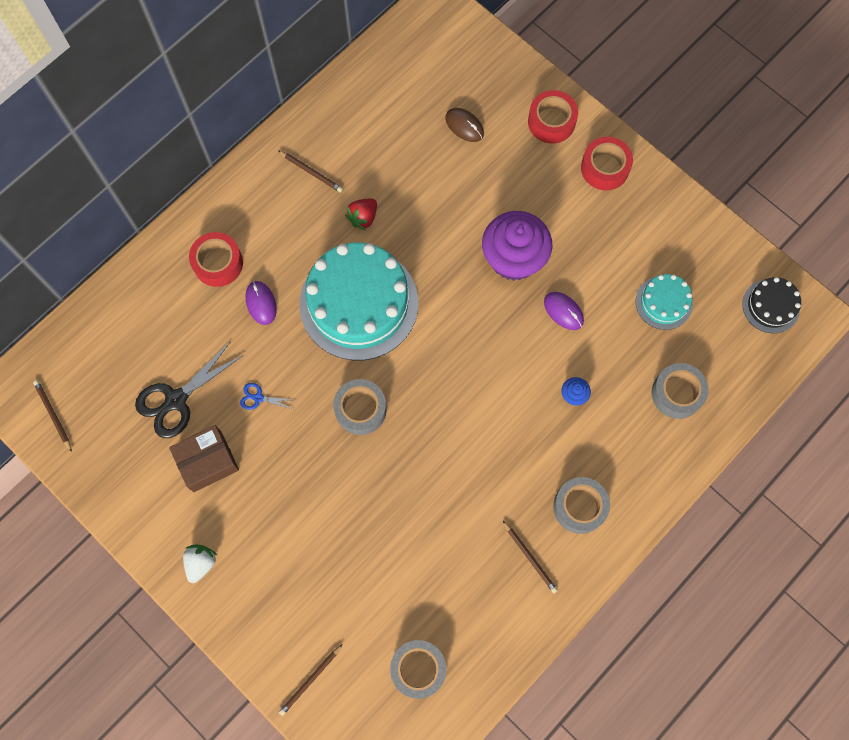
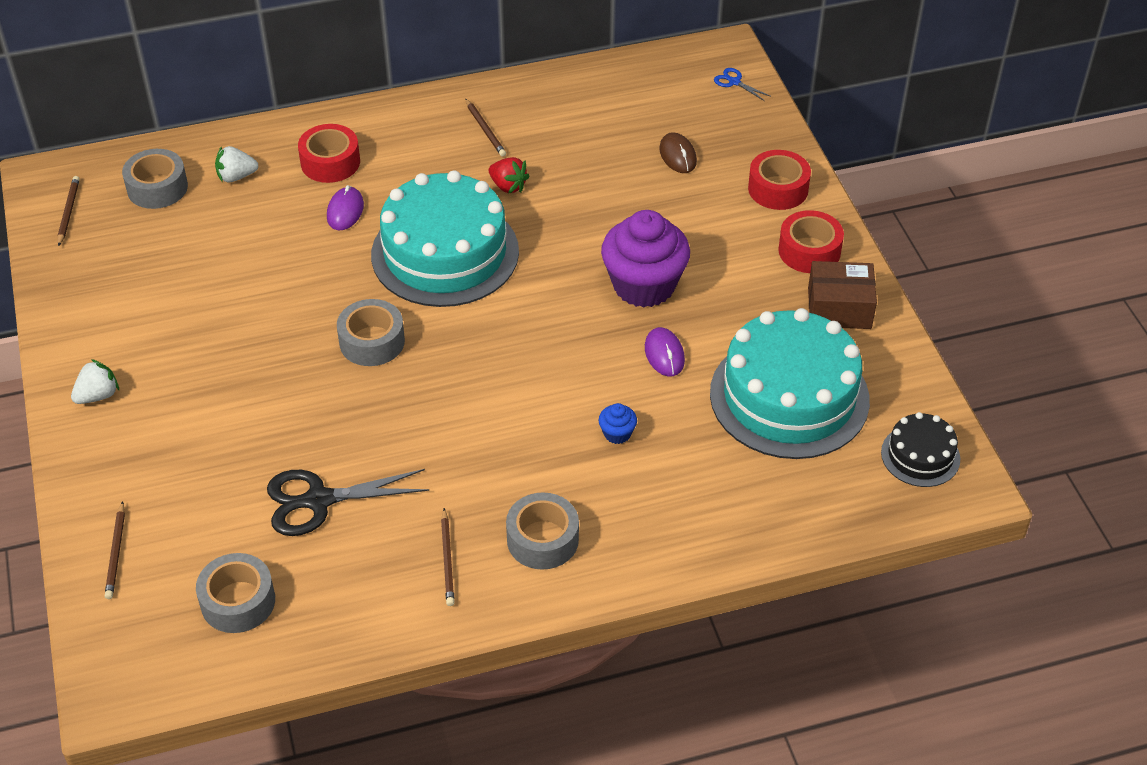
camera: 30 degrees right, 25 degrees down
(157, 314) = (236, 176): none -> white strawberry
(176, 400) = (194, 251): black scissors -> black scissors (319, 500)
(207, 461) = (179, 314): brown box -> brown box (839, 308)
(258, 398) = (276, 285): blue scissors -> blue scissors (734, 82)
(310, 680) = (116, 553): brown pencil -> brown pencil turned 75 degrees counterclockwise
(363, 218) = (508, 186): red strawberry -> red strawberry turned 120 degrees counterclockwise
(664, 302) = (789, 396): turquoise cake -> turquoise cake, size x2.09
(677, 393) = (741, 487): grey tape -> grey tape (157, 188)

